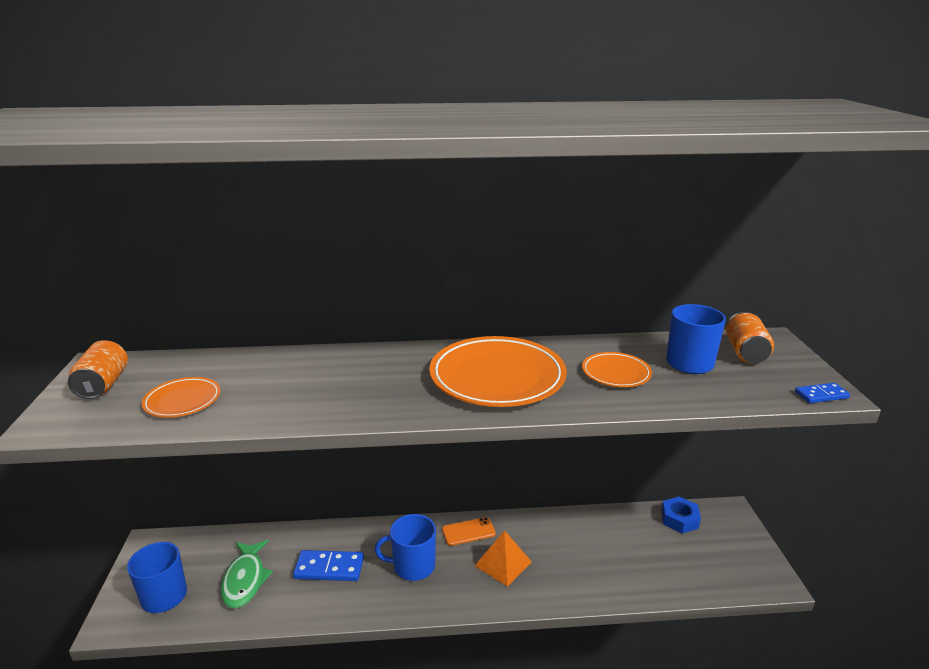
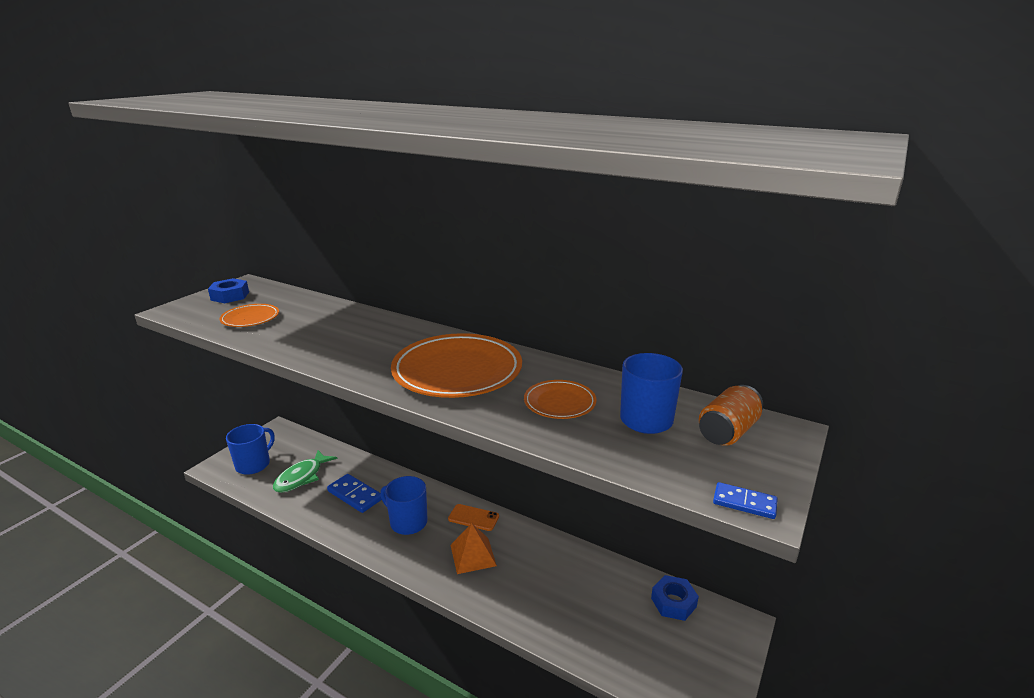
camera: 35 degrees right, 0 degrees up
(103, 385) = (230, 296): orange can -> blue nut

